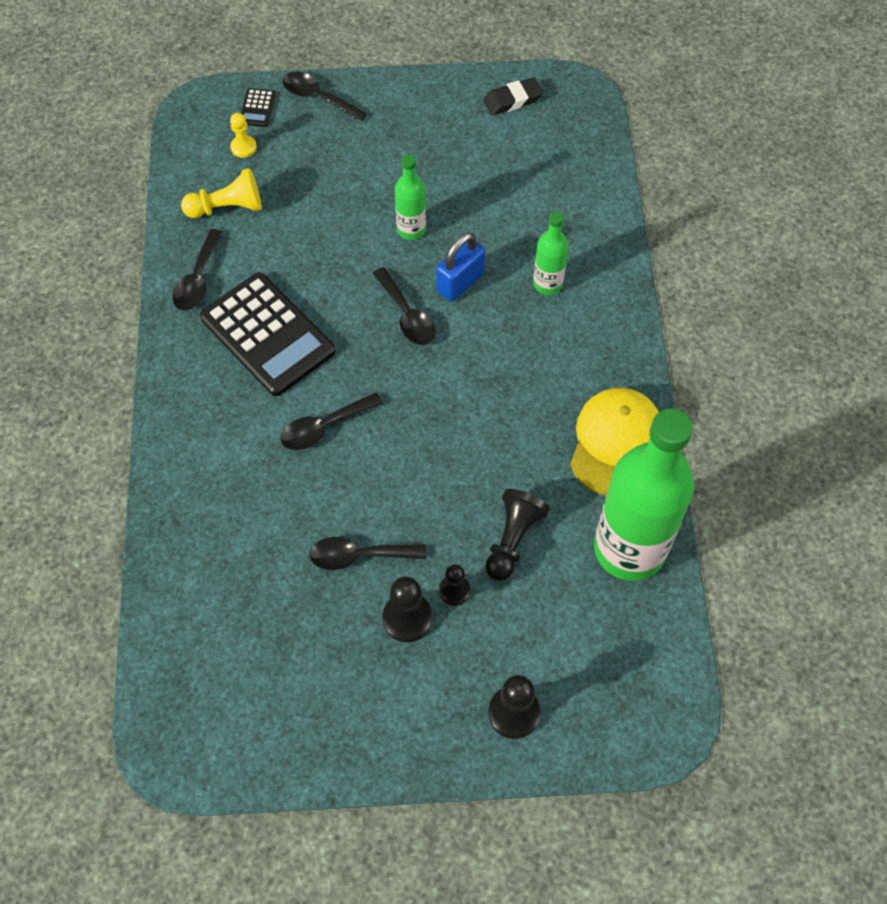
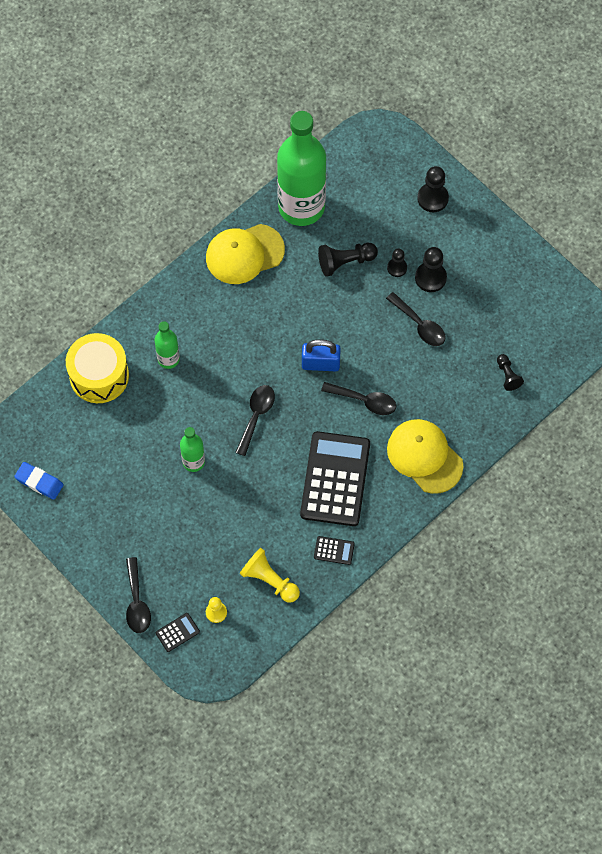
camera: 130 degrees left, 5 degrees up
(198, 279) = (334, 550): black spoon -> black calculator
(205, 435) = (424, 456): none -> yellow cap
(206, 599) = (507, 375): none -> black pawn
(460, 283) = (209, 405): blue padlock -> blue padlock (320, 363)
(512, 100) = (39, 482): black eraser -> blue eraser
(584, 214) = (99, 376): none -> yellow drum

